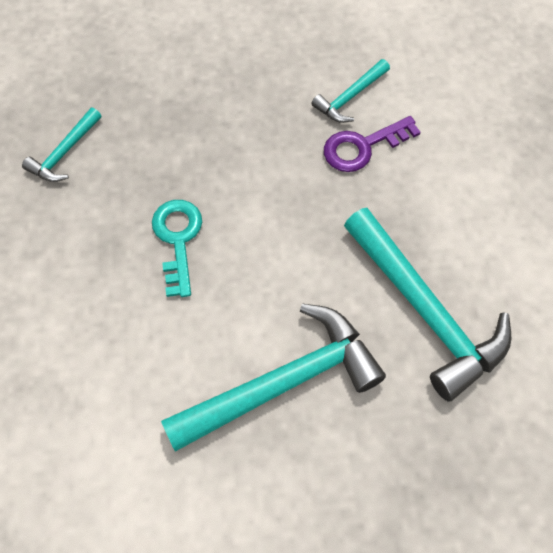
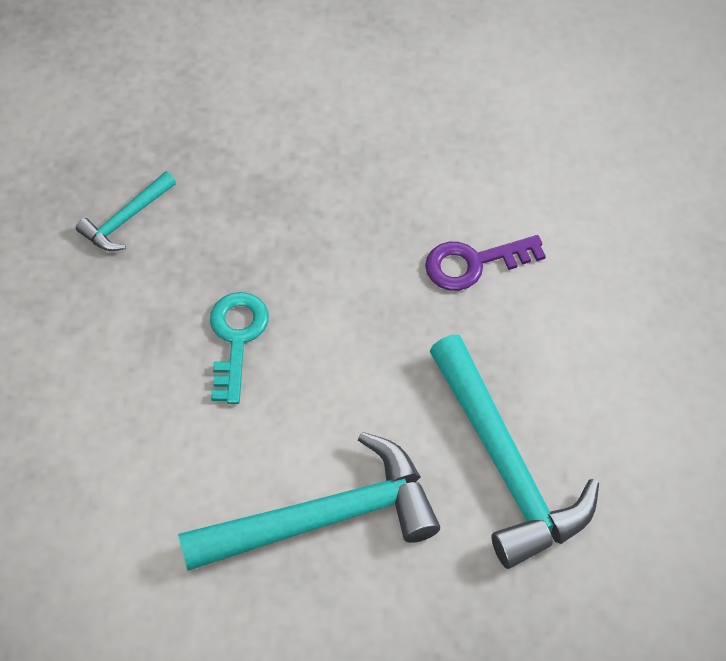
camera: 10 degrees right, 5 degrees down
(350, 97) = (471, 202): turquoise hammer -> none

